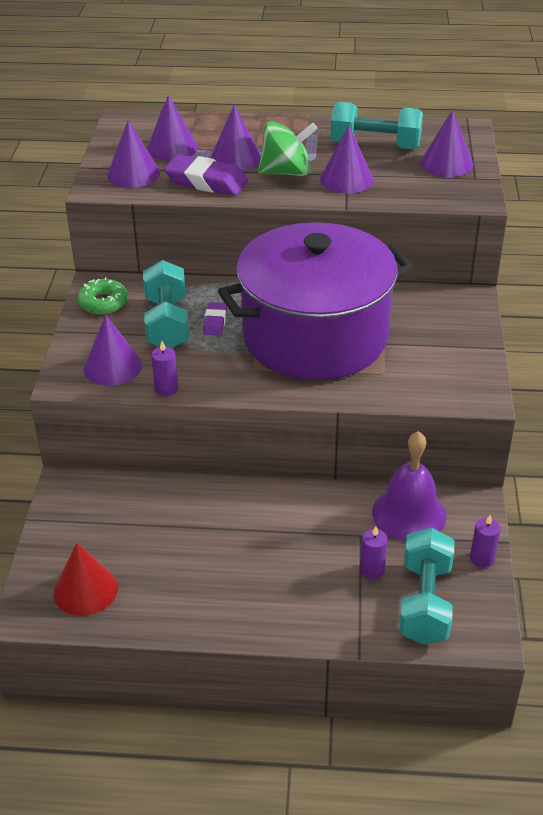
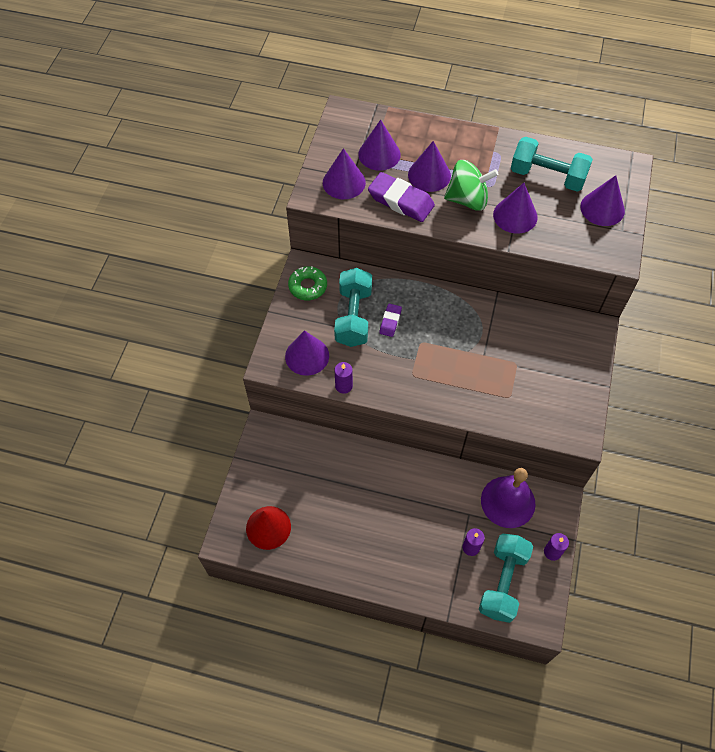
camera: 10 degrees right, 20 degrees up
(315, 336) = (464, 350): purple pot -> none

